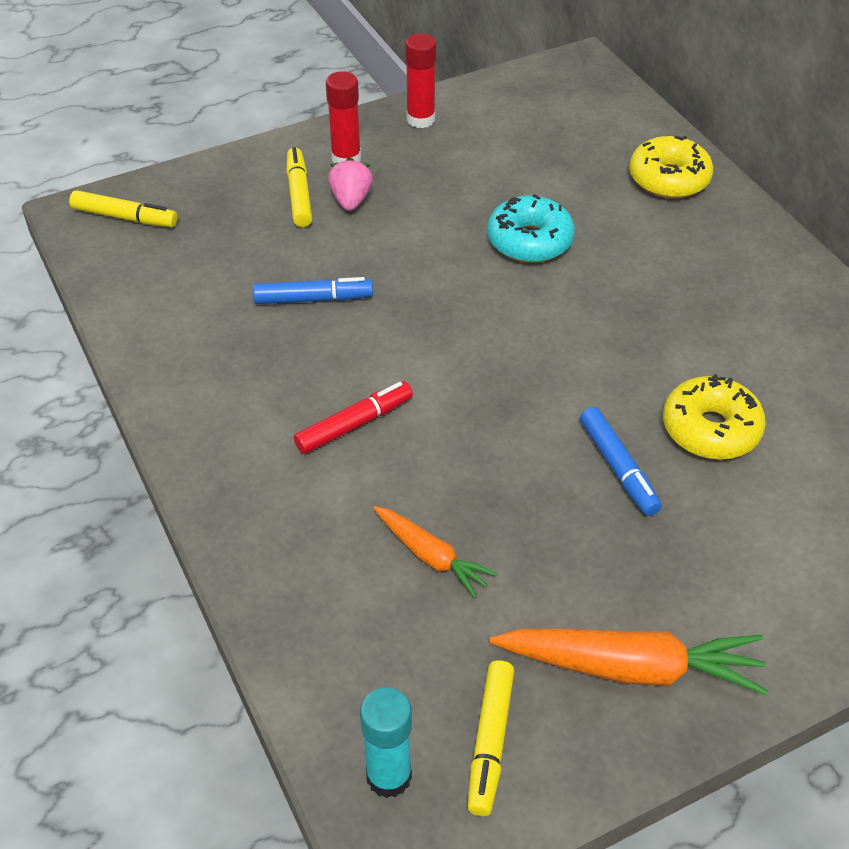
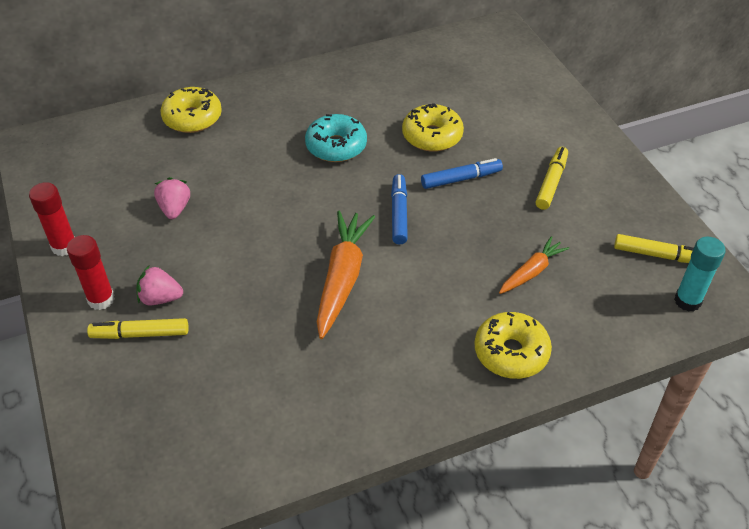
camera: 85 degrees left, 0 degrees up
(125, 217) = (131, 473): yellow marker -> yellow marker (551, 183)
(277, 529) = (511, 352): none -> yellow donut
(313, 299) = (278, 327): blue marker -> blue marker (399, 214)
(354, 424) = (416, 306): red marker -> none
(495, 189) = (175, 209): none -> pink strawberry
(529, 241) = (240, 196): turquoise donut -> turquoise donut (336, 146)
(631, 668) = (604, 193): orange carrot -> orange carrot (342, 278)

